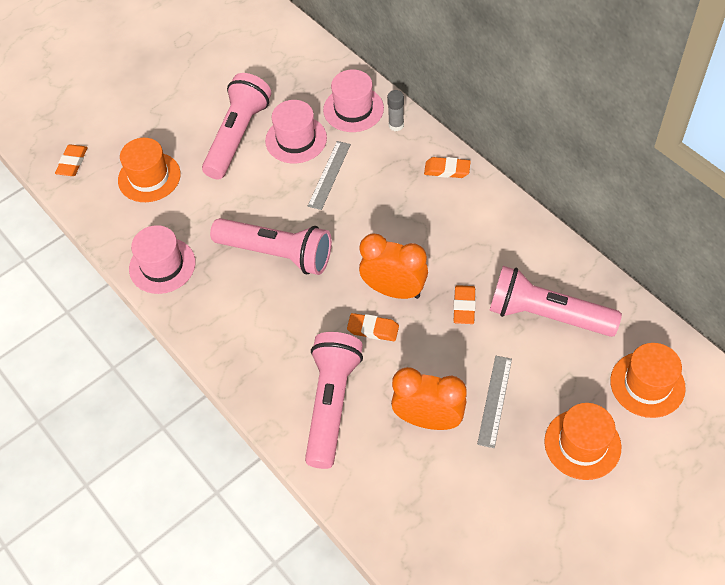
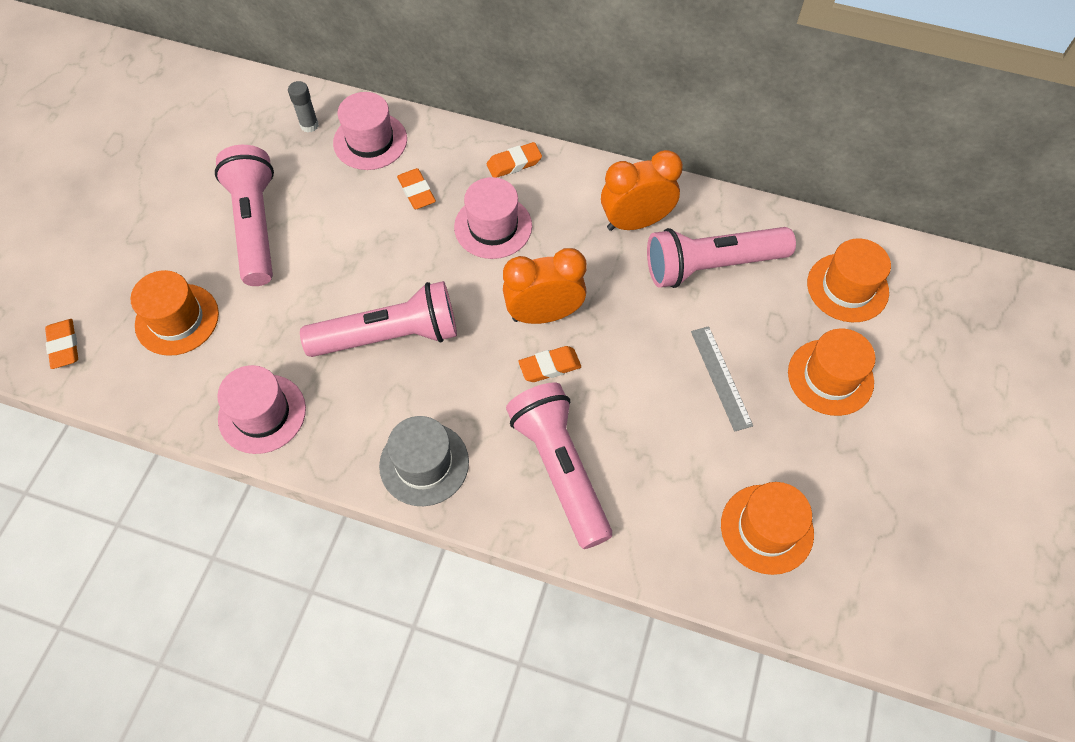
camera: 35 degrees left, 5 degrees up
(243, 352) = (424, 463): none -> grey hat
(296, 139) = (327, 201): pink hat -> pink hat (493, 226)
(329, 175) = (391, 223): grey ruler -> none
(396, 125) = (429, 139): grey glue stick -> grey glue stick (309, 125)
(428, 419) = (669, 432): orange clock -> orange clock (635, 222)
(452, 526) = (766, 529): none -> orange hat
(464, 307) = (626, 296): orange eraser -> orange eraser (416, 192)

